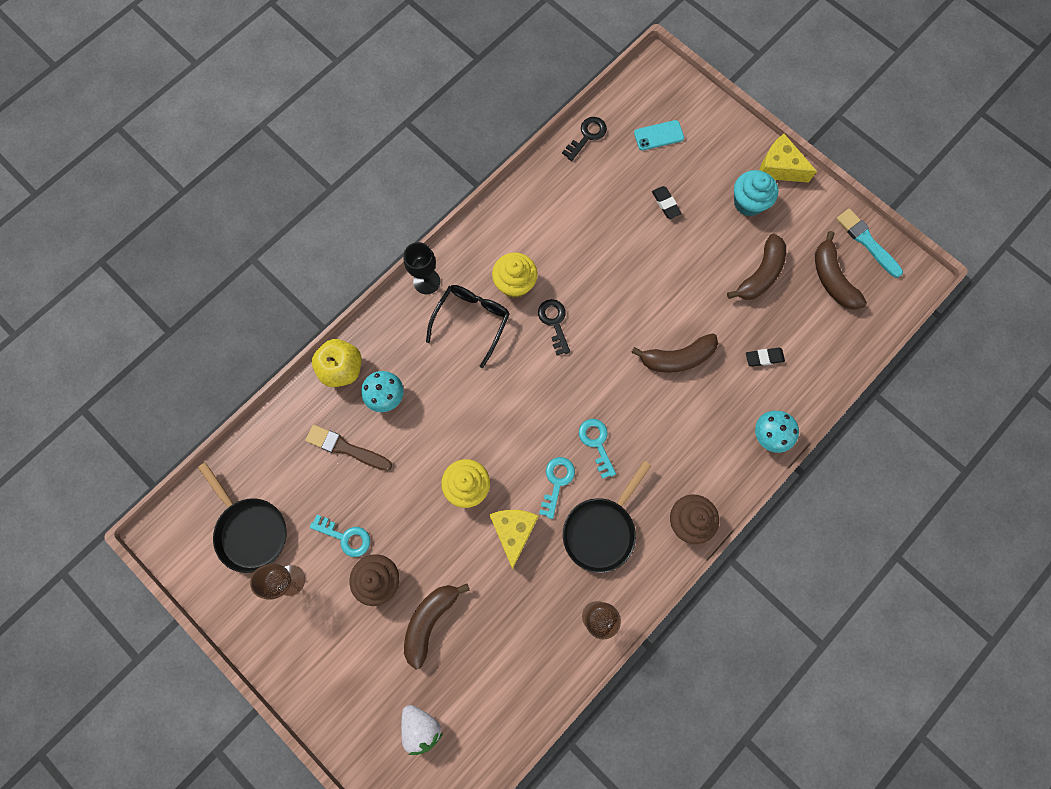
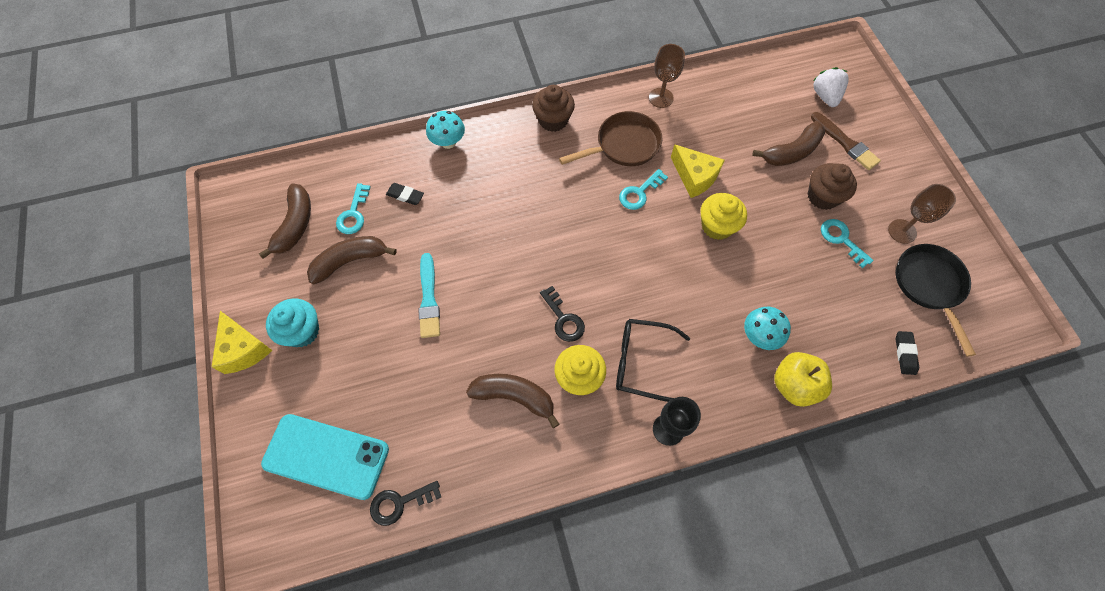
camera: 150 degrees left, 10 degrees down
(346, 448) = (816, 309): brown brush -> brown brush (845, 143)
(471, 321) = (642, 362): black glasses -> black glasses turned 45 degrees clockwise
(513, 531) = (695, 177): yellow cheese -> yellow cheese turned 75 degrees counterclockwise
(554, 322) = (563, 319): black key -> black key turned 45 degrees counterclockwise
(596, 443) = (589, 204): turquoise key -> turquoise key (353, 214)
(601, 530) = (624, 145): black pan -> brown pan
(658, 135) = (326, 456): turquoise phone -> turquoise phone, size x1.98
(665, 204) = (378, 375): black eraser -> black eraser (905, 354)
(677, 358) = (476, 232): brown banana -> brown banana (514, 397)
(867, 242) = (237, 238): turquoise brush -> turquoise brush (429, 299)

